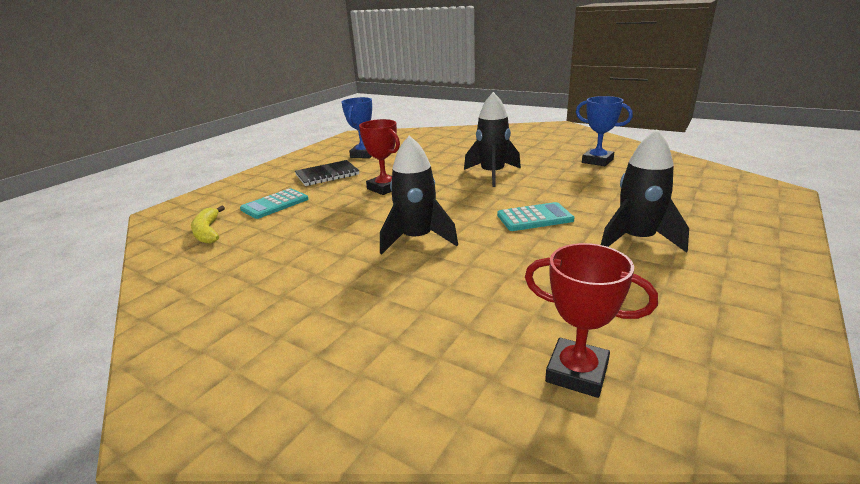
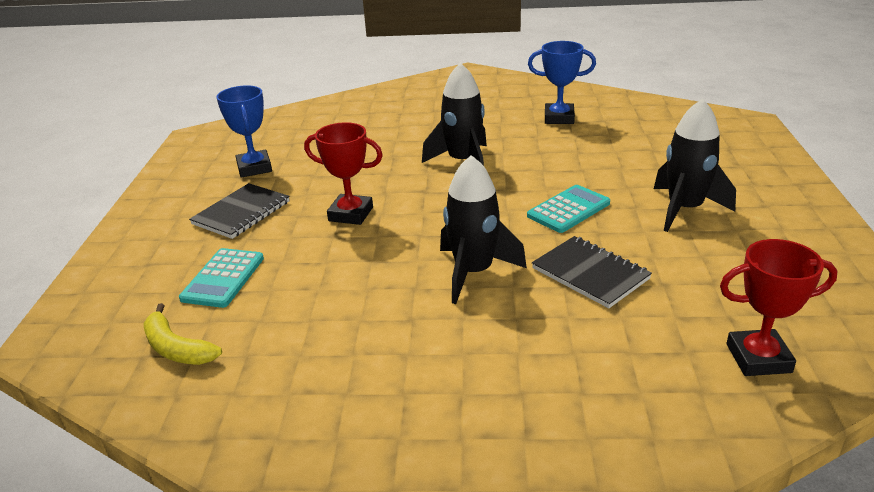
camera: 30 degrees left, 5 degrees up
(500, 263) = (590, 274): none -> black notebook

